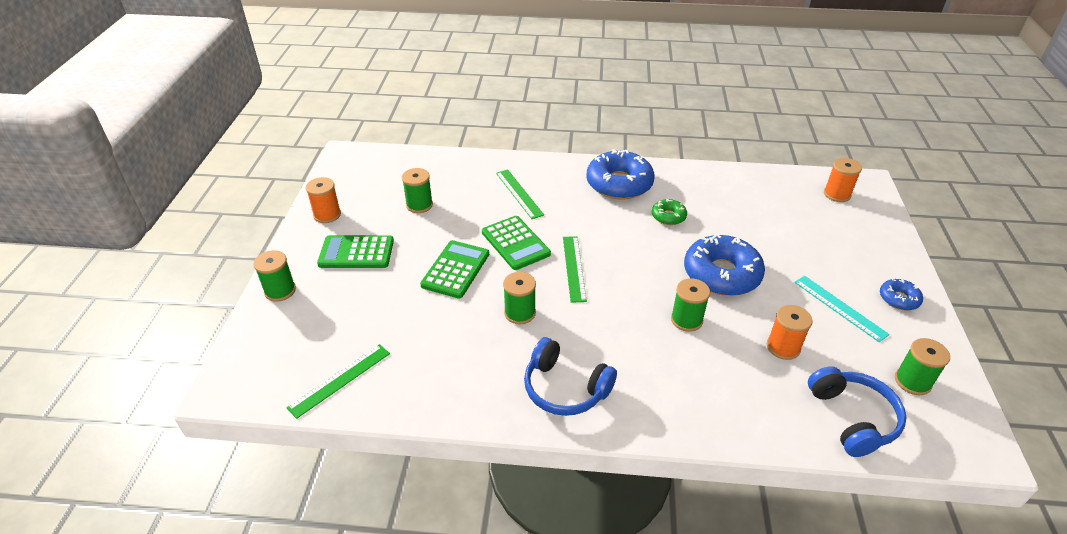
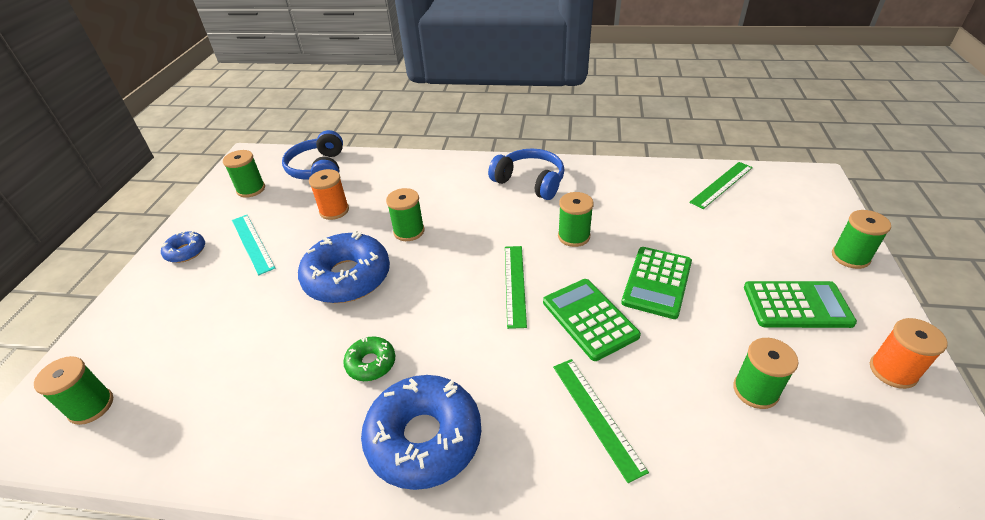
camera: 175 degrees left, 0 degrees up
(837, 194) = (91, 406): orange spool -> green spool

